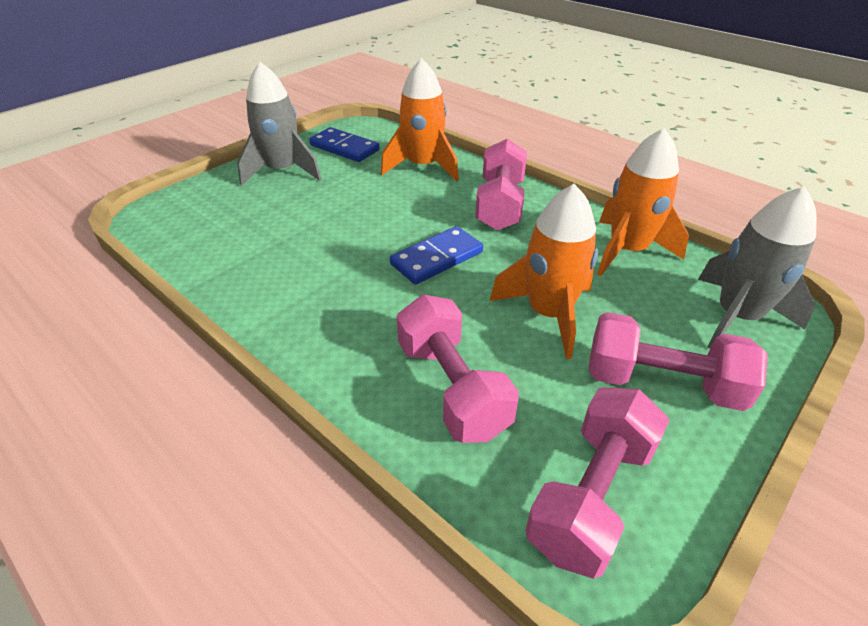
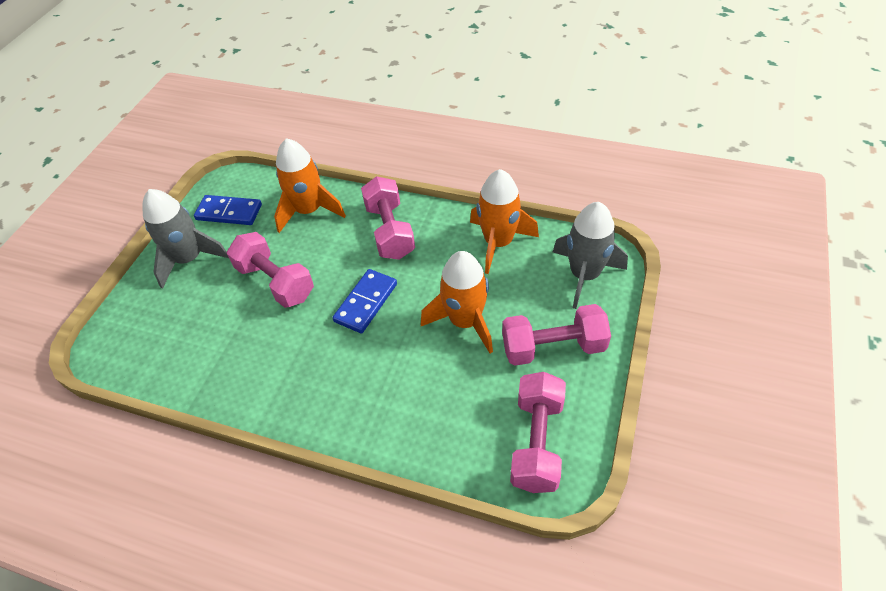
camera: 20 degrees left, 10 degrees up
(452, 388) = (426, 406): pink dumbbell -> pink dumbbell (275, 282)

